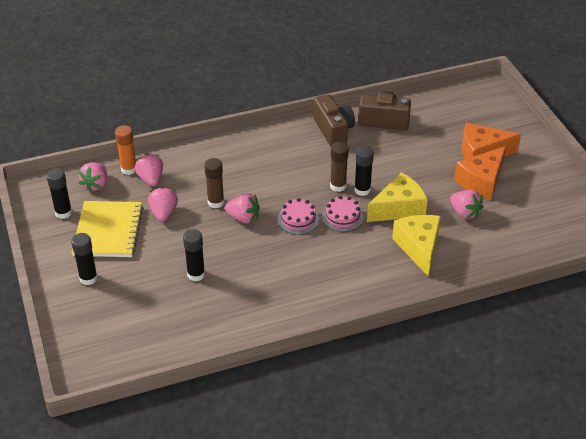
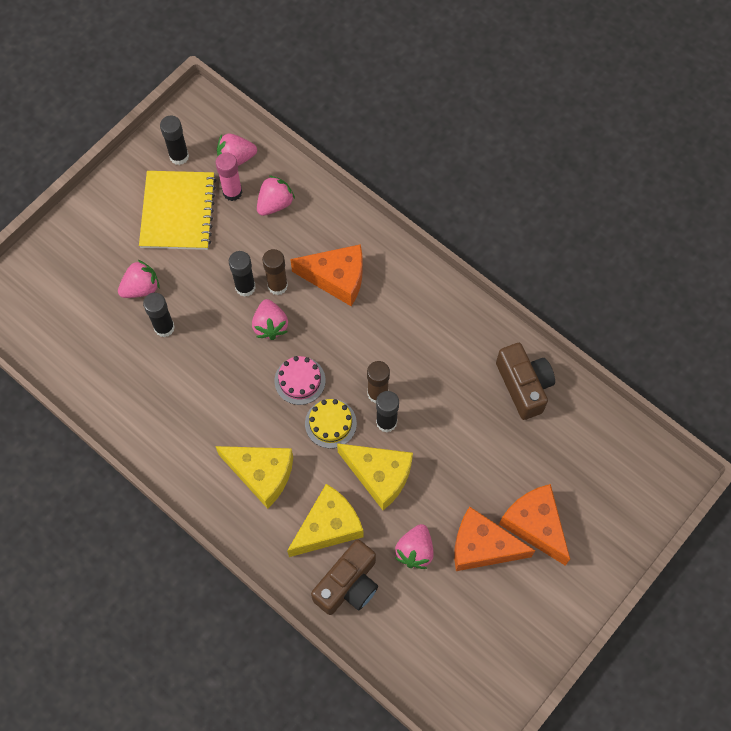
camera: 60 degrees right, 25 degrees up
(88, 278) = (106, 235): black glue stick -> black glue stick (245, 287)
(108, 231) = (178, 212): yellow notebook -> yellow notebook turned 60 degrees counterclockwise
(120, 196) = (232, 192): none -> pink glue stick
(129, 169) = (277, 174): orange glue stick -> none
(163, 213) = (232, 246): pink strawberry -> pink strawberry (141, 288)
(236, 172) = (337, 278): none -> orange cheese
(333, 131) = (469, 340): brown camera -> brown camera (348, 584)
(342, 217) = (330, 423): pink cake -> yellow cake
(355, 266) = (262, 474): none -> yellow cheese

